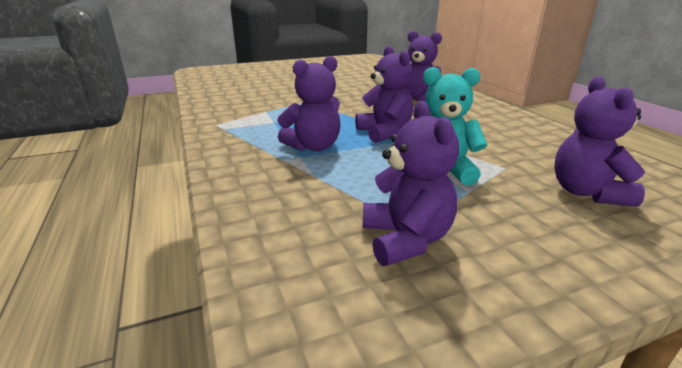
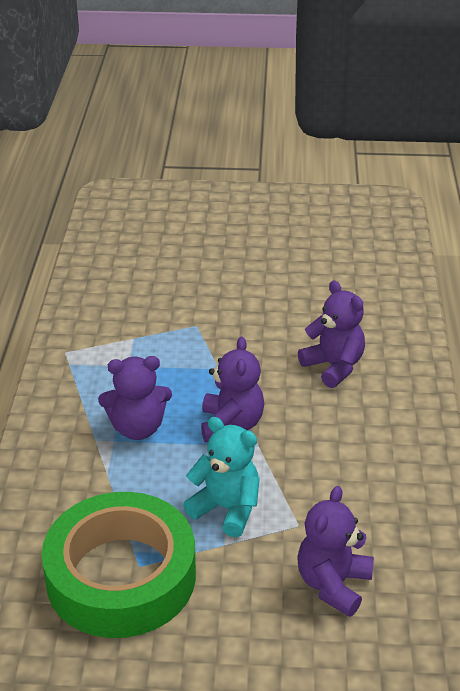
camera: 25 degrees right, 10 degrees up
(406, 239) = (121, 576): purple teddy bear -> green tape

